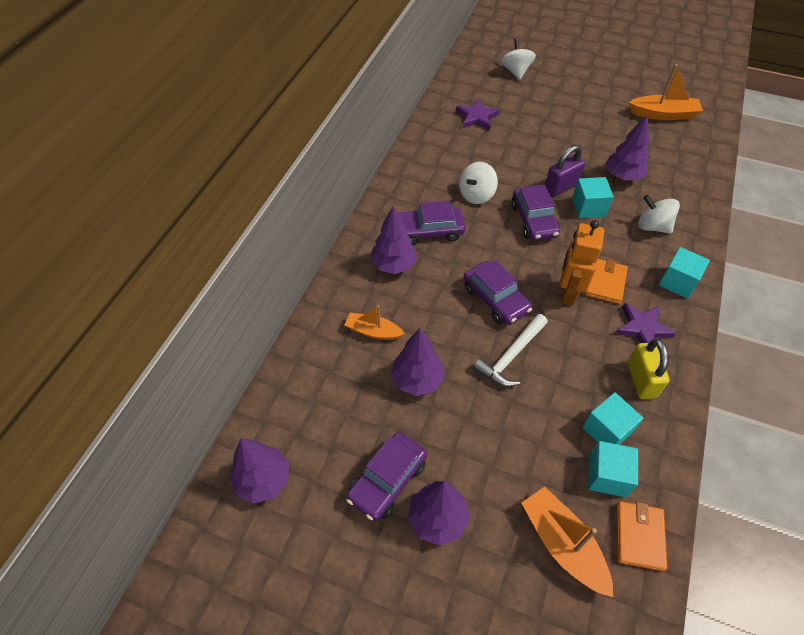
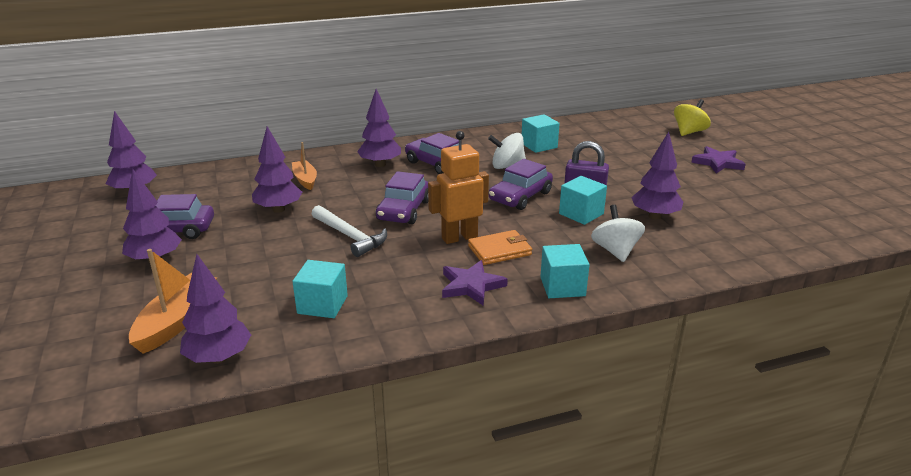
camera: 50 degrees right, 25 degrees down
(477, 117) = (598, 137): purple star -> purple star (717, 163)
(511, 356) = (350, 236): white hammer -> white hammer turned 135 degrees counterclockwise
(516, 71) = (689, 132): white spinning top -> yellow spinning top
(607, 476) = (271, 320): turquoise cube -> turquoise cube (539, 145)
(639, 536) = (219, 358): orange wallet -> purple tree
(641, 380) = (404, 304): yellow padlock -> none
(663, 114) = (791, 208): orange boat -> none

